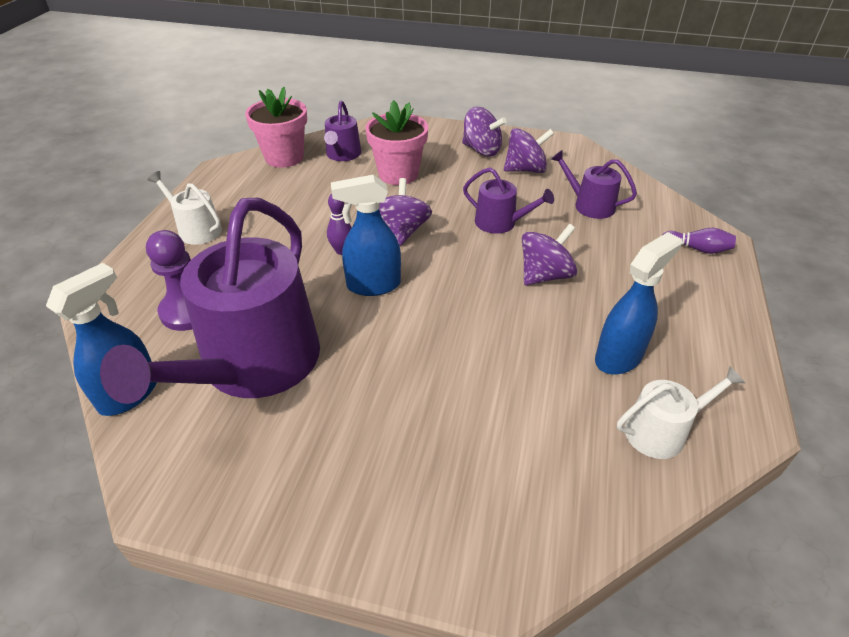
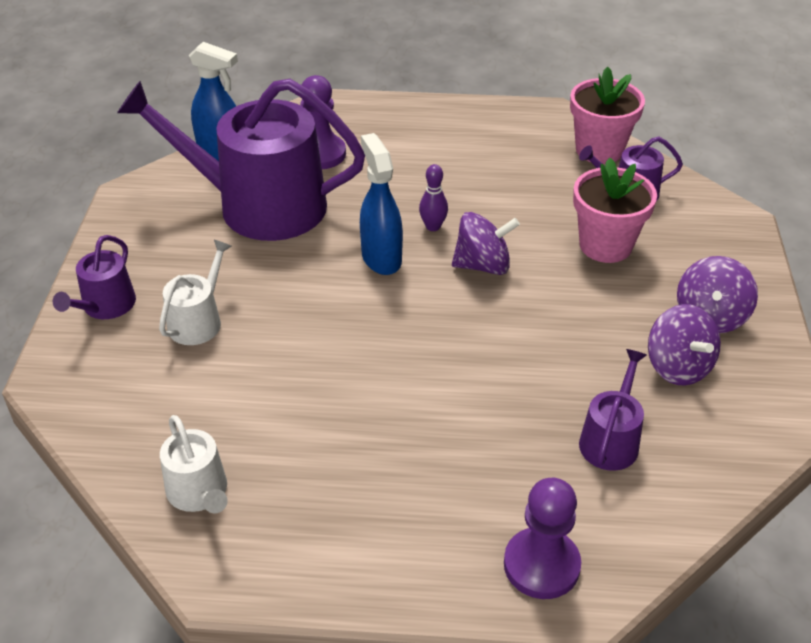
camera: 80 degrees right, 0 degrees up
(196, 229) = (438, 126): white watering can -> white watering can (198, 321)
(500, 223) = (531, 348): purple watering can -> purple watering can (105, 306)
(545, 275) = (433, 394): purple spinning top -> none
(619, 357) = (303, 461): blue spray bottle -> none
(697, 249) = (541, 565): purple bowling pin -> purple pawn

